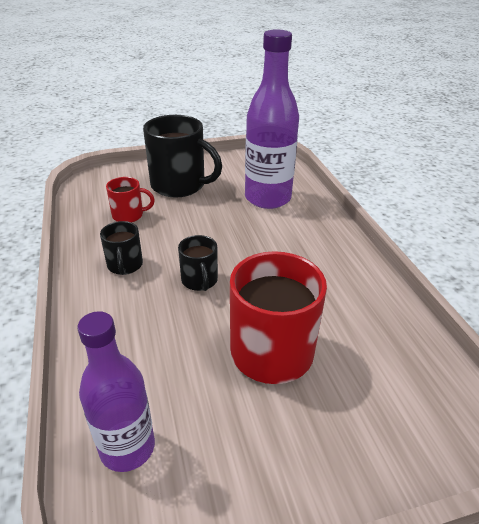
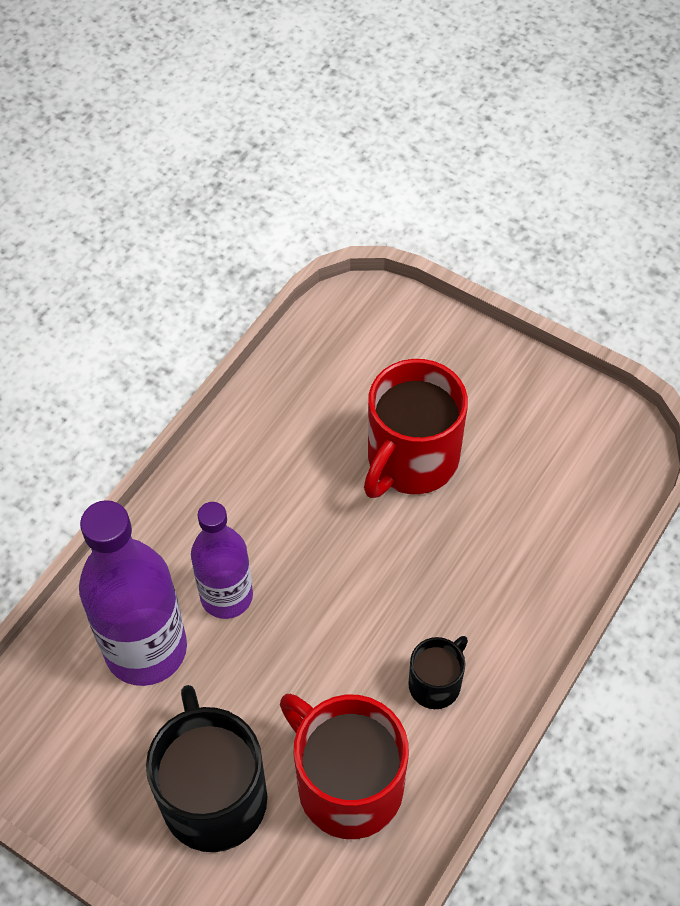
camera: 130 degrees left, 20 degrees up
(127, 447) = (592, 482): purple bottle -> purple bottle (226, 596)
(129, 215) = (347, 784): red mug -> red mug, size x1.93
(199, 281) = (384, 587): black mug -> none

